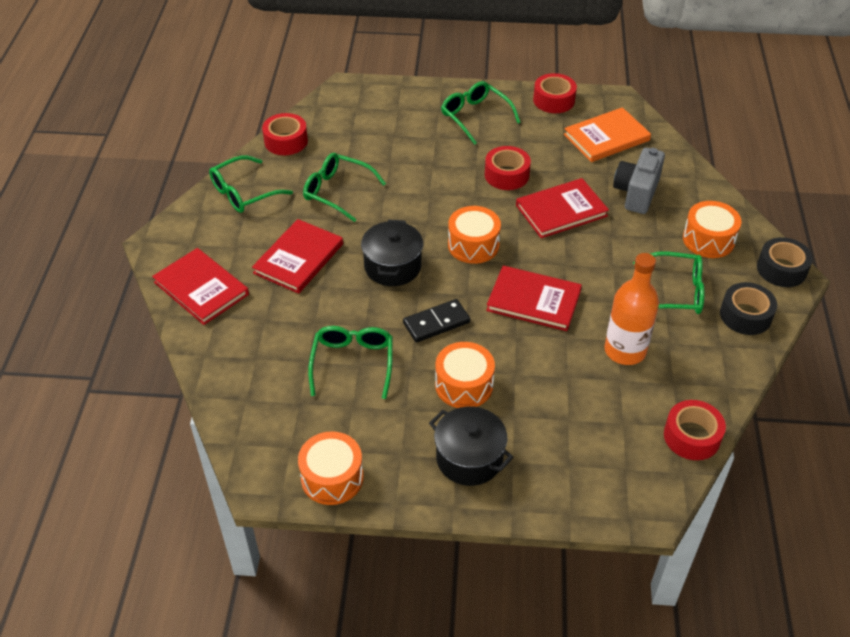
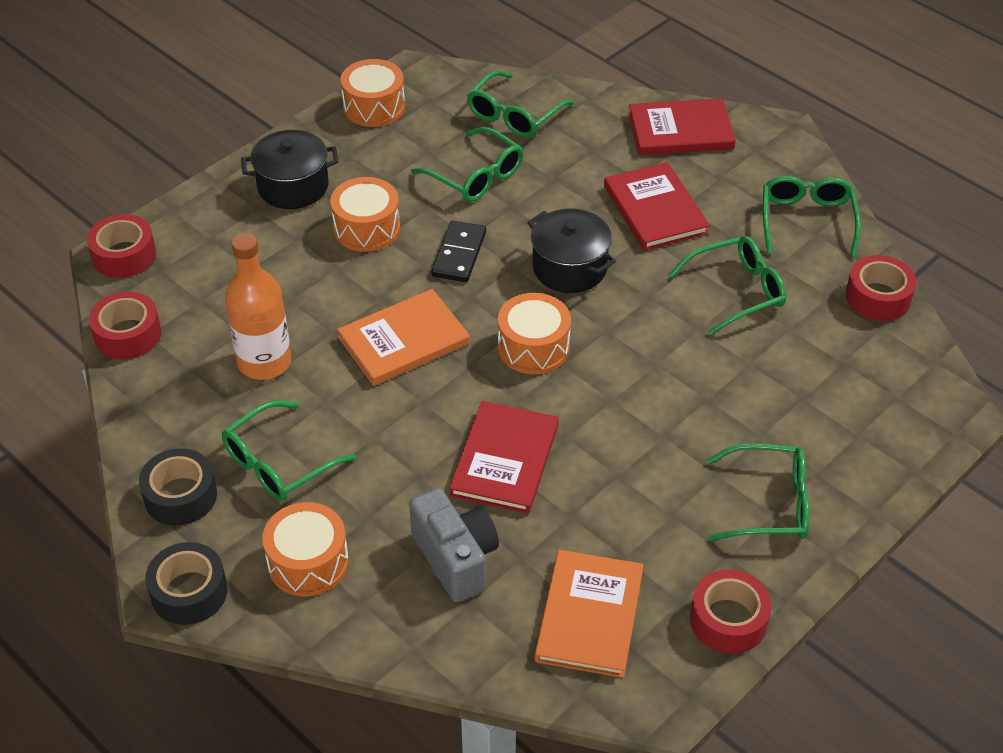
camera: 130 degrees right, 0 degrees up
(263, 385) = (514, 115): none -> green glasses
(506, 175) = (619, 454): red tape -> red tape (124, 255)
(533, 300) = (404, 341): red book -> orange book

